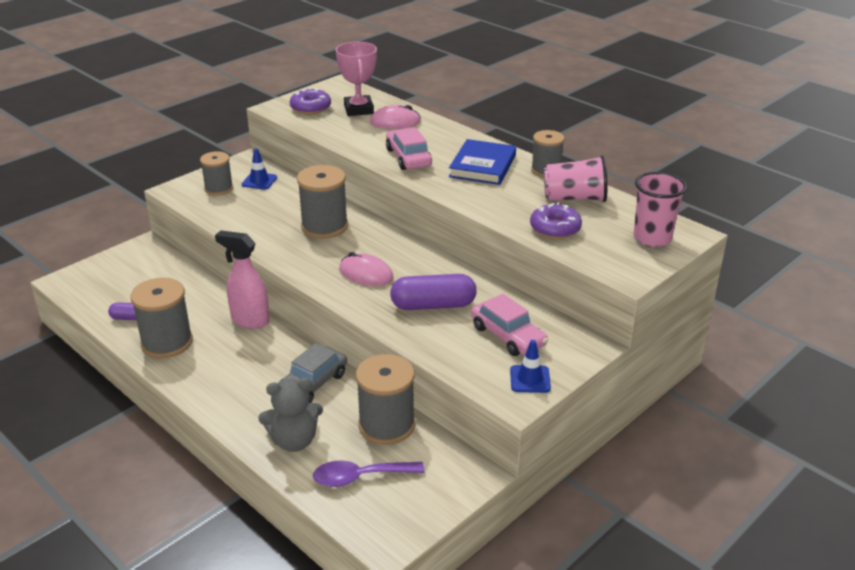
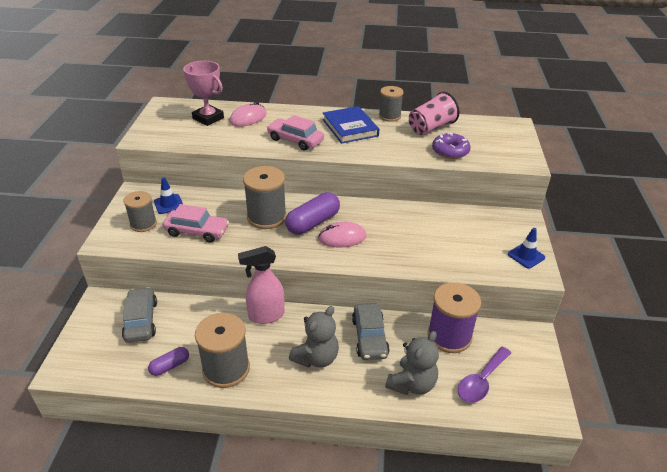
camera: 40 degrees left, 5 degrees up
(154, 274) = (141, 320): none -> grey car
(244, 374) = (316, 358): none -> grey teddy bear
(310, 108) = (169, 129): purple donut -> none
(386, 425) = (449, 336): grey spool -> purple spool
(433, 305) = (412, 238): purple capsule -> purple capsule (313, 223)
(508, 336) = (478, 235): pink car -> pink car (197, 231)
(652, 238) = (504, 135): pink cup -> none

